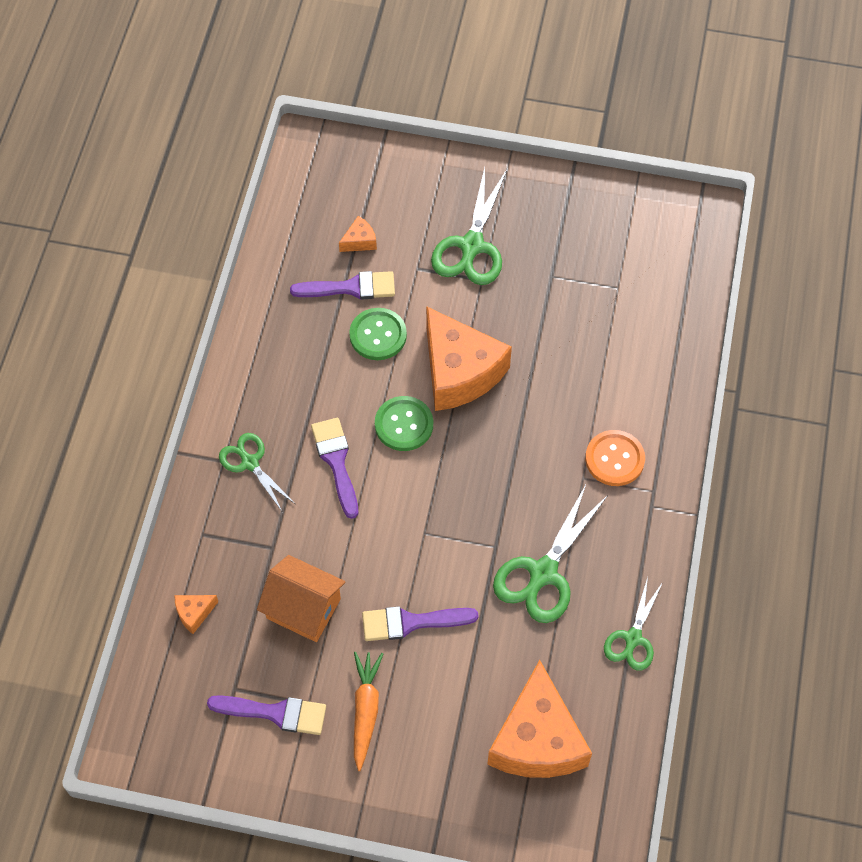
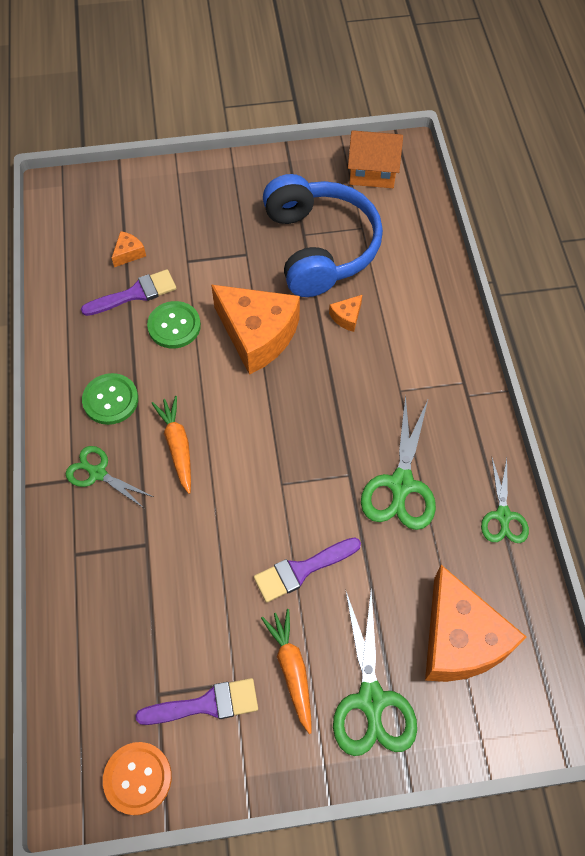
camera: 20 degrees left, 0 degrees up
(194, 613) = (92, 633): orange cheese -> orange cheese (347, 317)
(303, 608) = (197, 592): orange house -> orange house (372, 171)
(336, 461) = (177, 446): purple brush -> orange carrot
(404, 424) = (226, 395): green button -> green button (110, 400)
(471, 246) = (227, 230): green scissors -> green scissors (371, 700)
(563, 295) = (319, 247): none -> blue headphones
(614, 459) = (420, 366): orange button -> orange button (137, 778)

